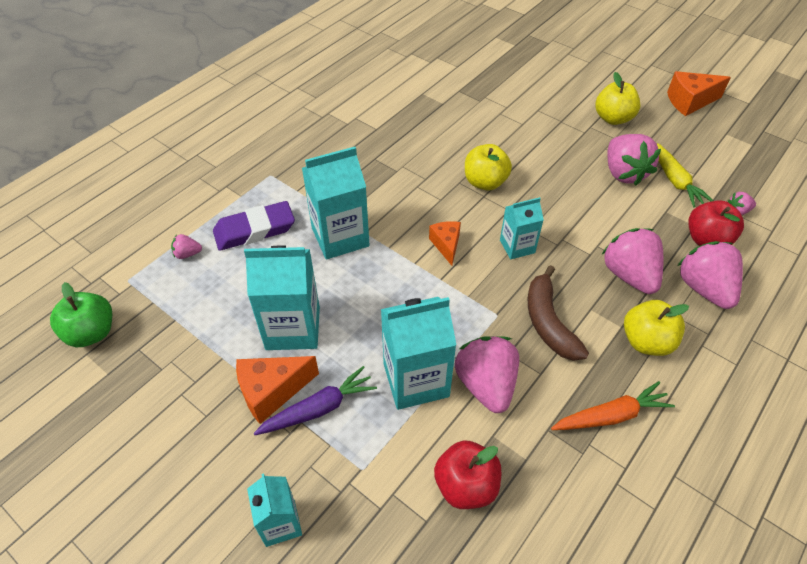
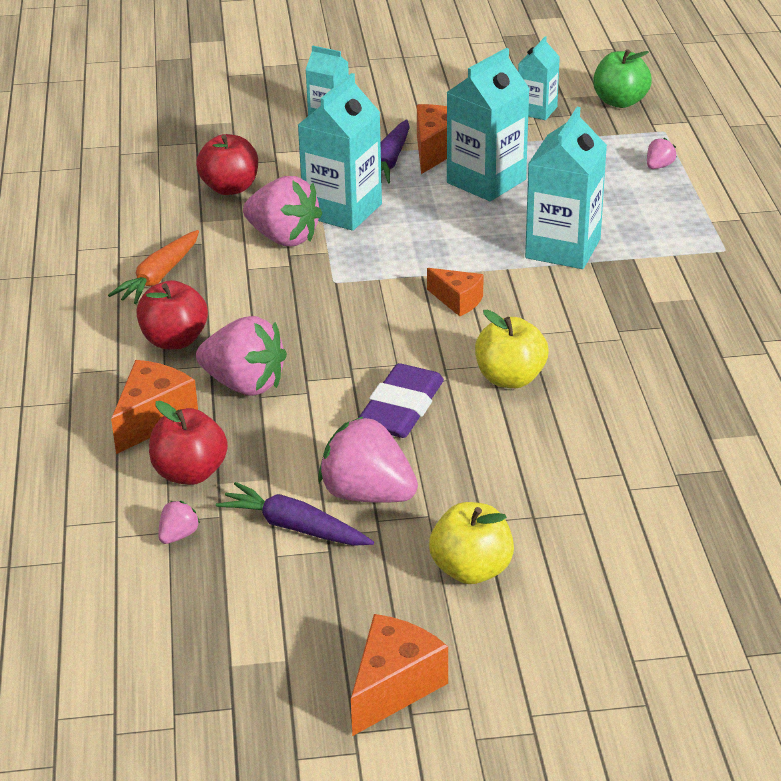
camera: 135 degrees right, 15 degrees down
(254, 230) = (643, 209): purple eraser -> purple eraser (401, 408)
(517, 246) = (388, 341): turquoise carton -> turquoise carton (537, 110)
(548, 322) = (281, 302): brown banana -> none
(646, 341) = (174, 340): yellow apple -> red apple
(674, 180) = (294, 527): yellow carrot -> purple carrot
(704, 288) = (153, 419): pink strawberry -> orange cheese

